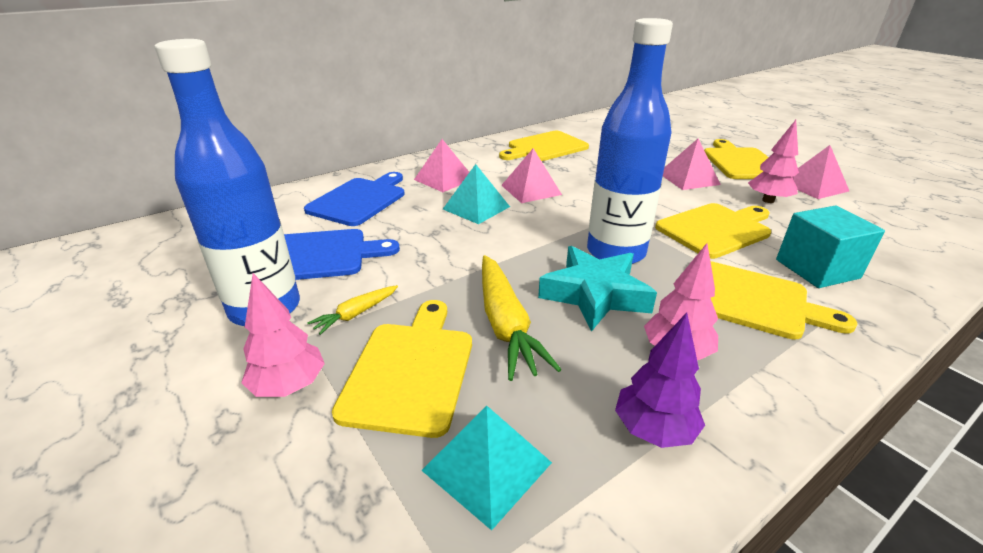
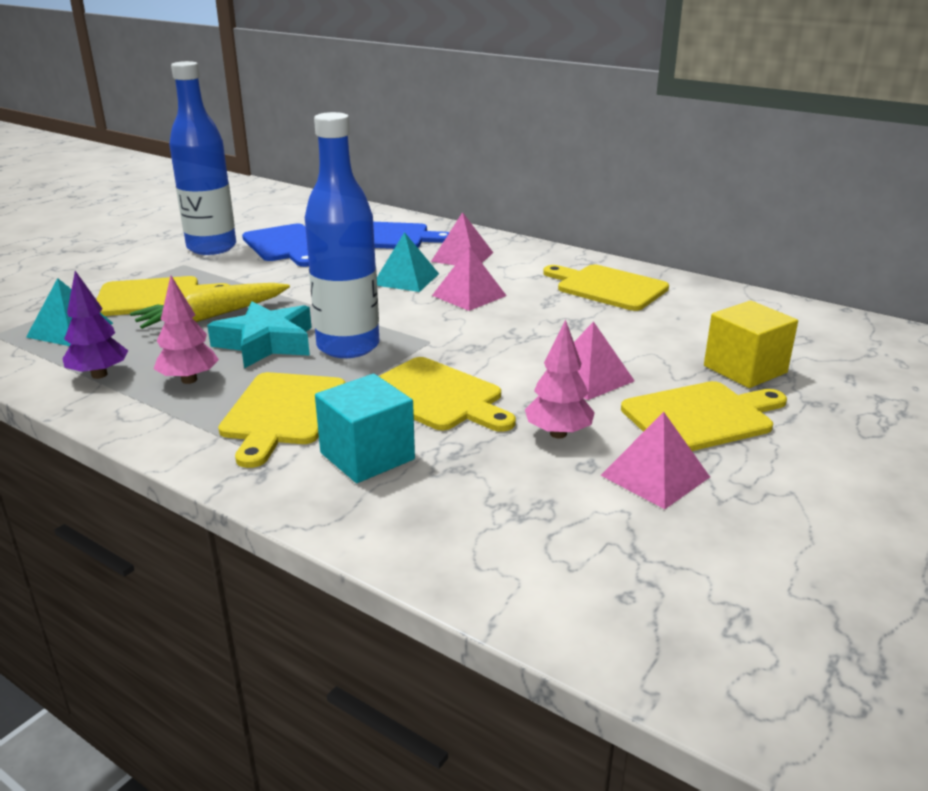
camera: 70 degrees right, 5 degrees down
(289, 386) = (135, 271): pink tree -> none
(356, 314) = (213, 271): yellow carrot -> none
(681, 142) = (745, 369): none -> yellow cube

